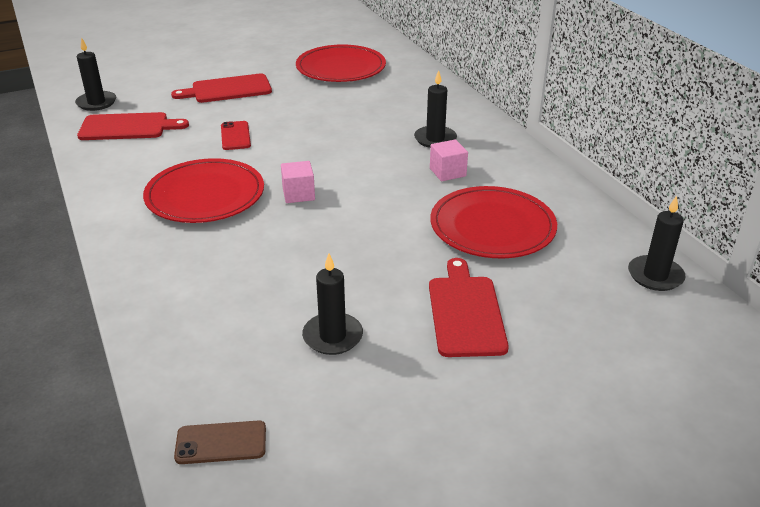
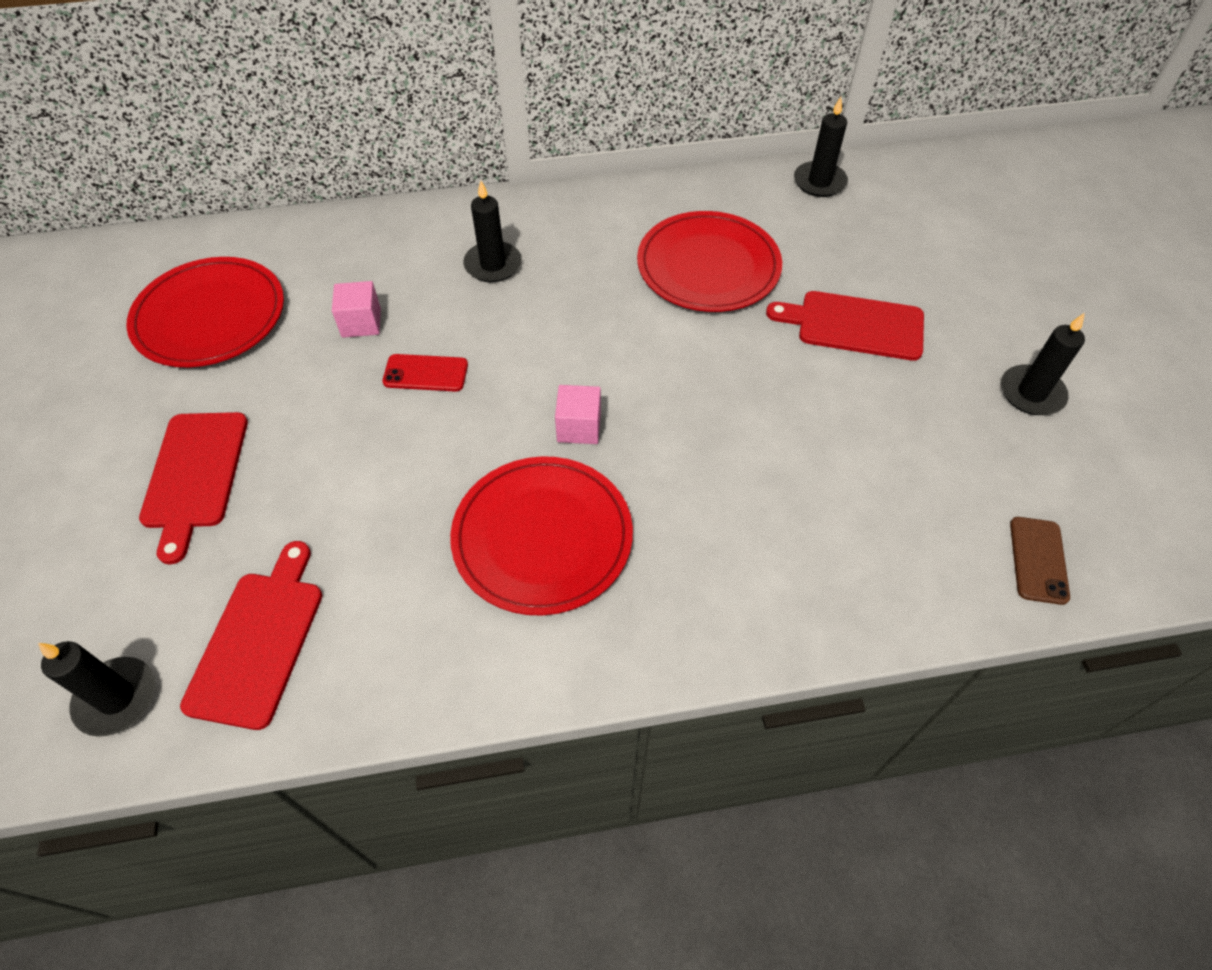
camera: 75 degrees left, 20 degrees up
(235, 136) = (375, 481): red phone -> red phone (425, 373)
(332, 336) = (880, 440): black candle -> black candle (1031, 393)
(447, 172) = (580, 273): pink cube -> pink cube (361, 323)

